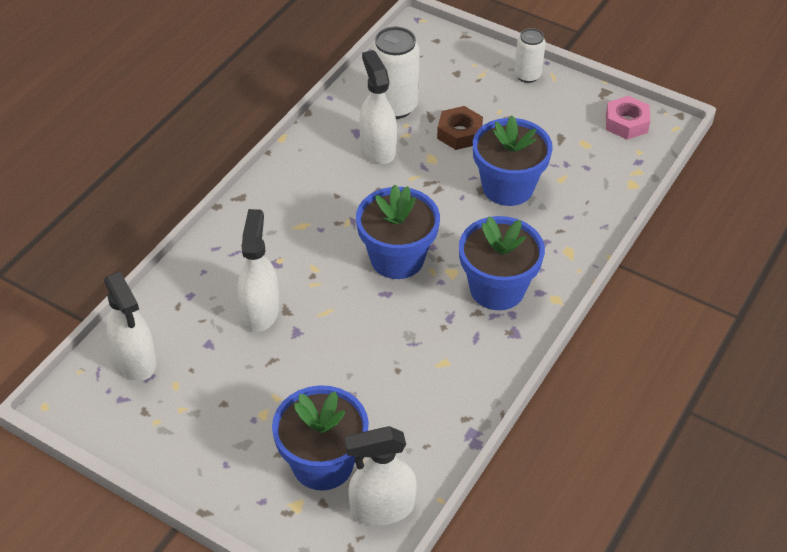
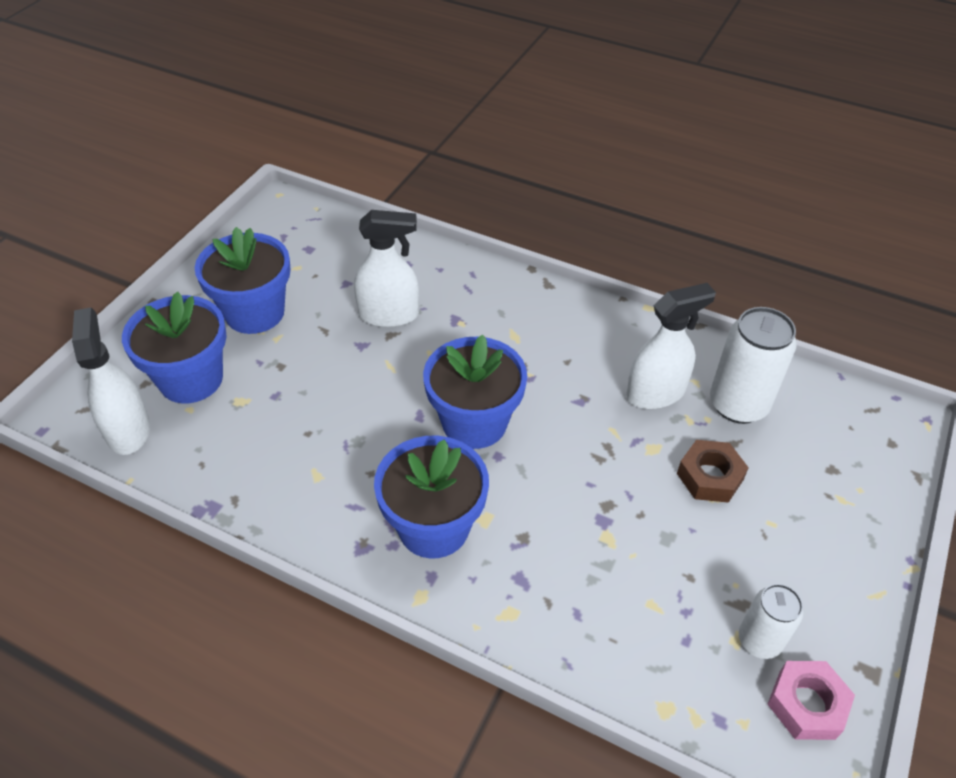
camera: 85 degrees right, 0 degrees up
(135, 360) = (326, 238): white spray bottle -> none
(507, 187) = (619, 536): blue flower pot -> blue flower pot (254, 312)
(527, 75) = (864, 558): white can -> white can (759, 640)

